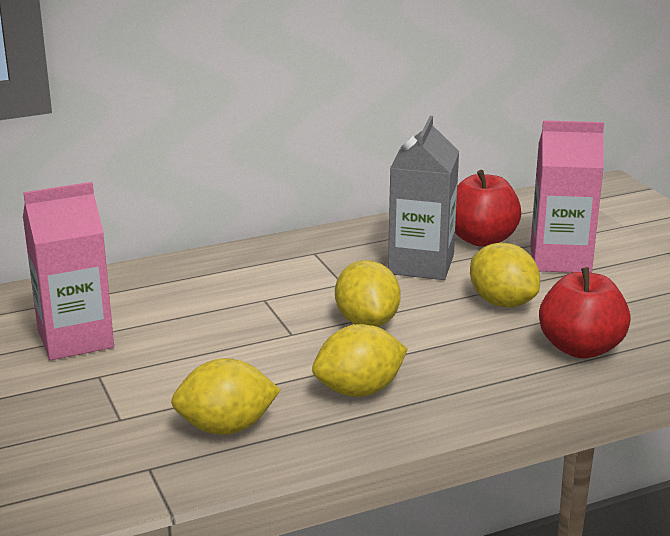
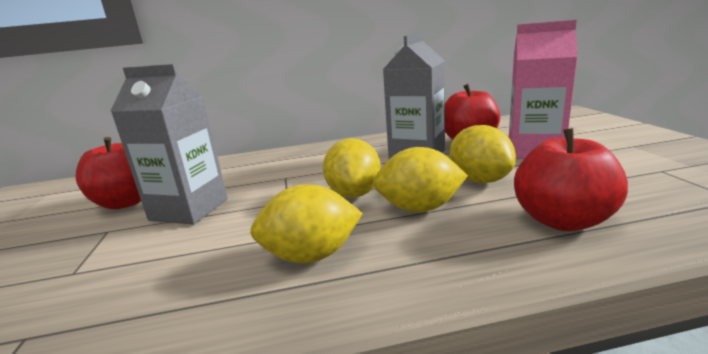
camera: 15 degrees right, 5 degrees down
(75, 339) = (126, 202): pink carton -> red apple
(176, 347) = (189, 209): none -> grey carton
(226, 427) = (150, 290): yellow lemon -> yellow lemon (419, 208)

